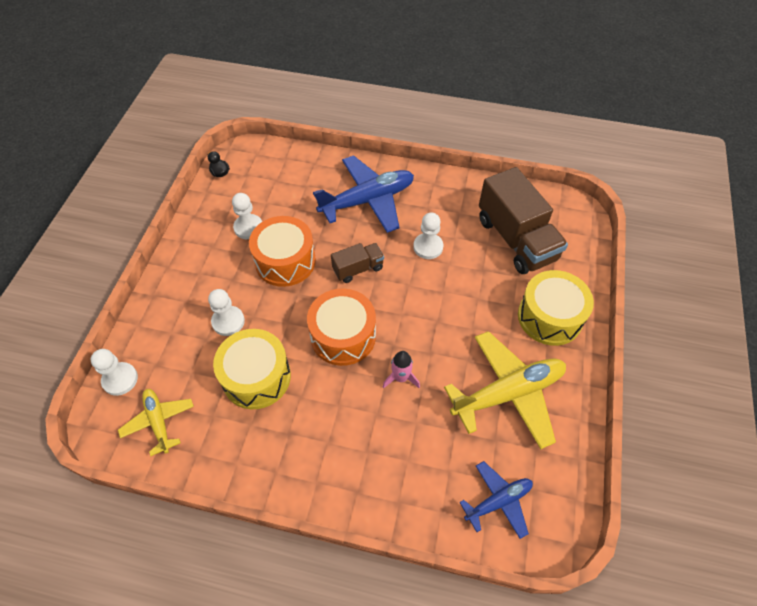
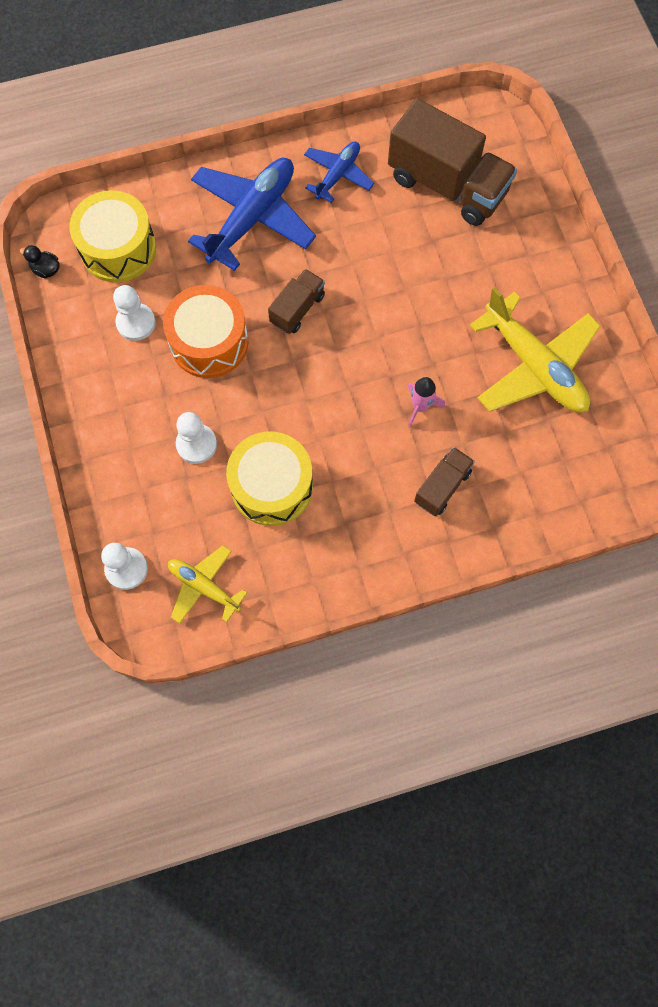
camera: 30 degrees left, 15 degrees up
(343, 336) = (332, 394): orange drum -> none
(379, 446) = (442, 487): none -> brown truck
(428, 247) = (357, 243): white pawn -> none
(498, 501) = (582, 476): blue plane -> blue plane (338, 175)
(508, 393) = (534, 366): yellow plane -> yellow plane turned 105 degrees clockwise
(550, 317) = (531, 261): yellow drum -> yellow drum (118, 248)

